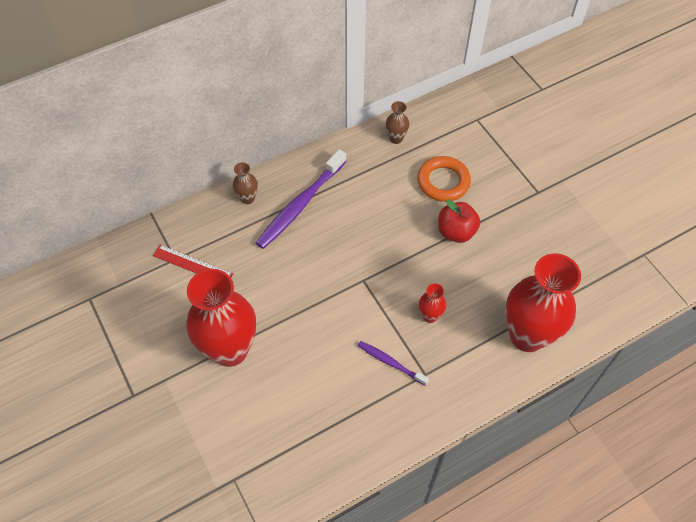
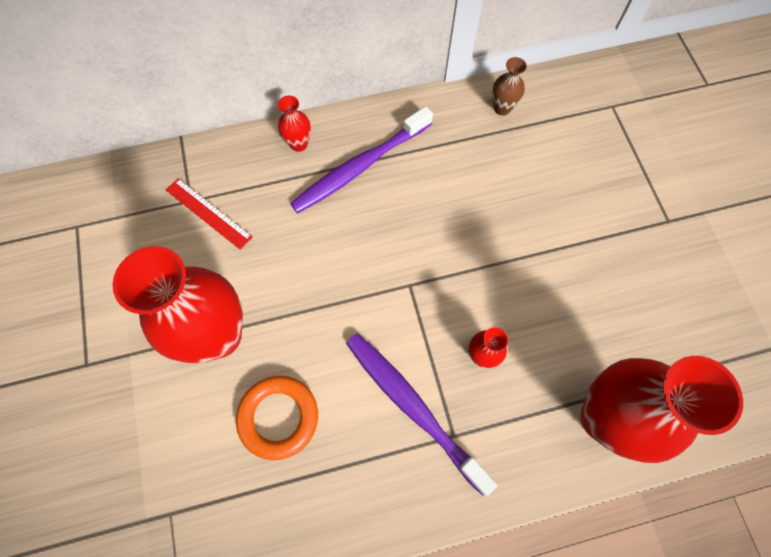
camera: 15 degrees right, 10 degrees up
(247, 198) = (299, 144): brown vase -> red vase
(391, 363) = (413, 408): purple toothbrush -> purple toothbrush, size x1.88
(443, 182) = (547, 178): orange ring -> orange ring (278, 417)
(456, 232) = (546, 249): red apple -> none

